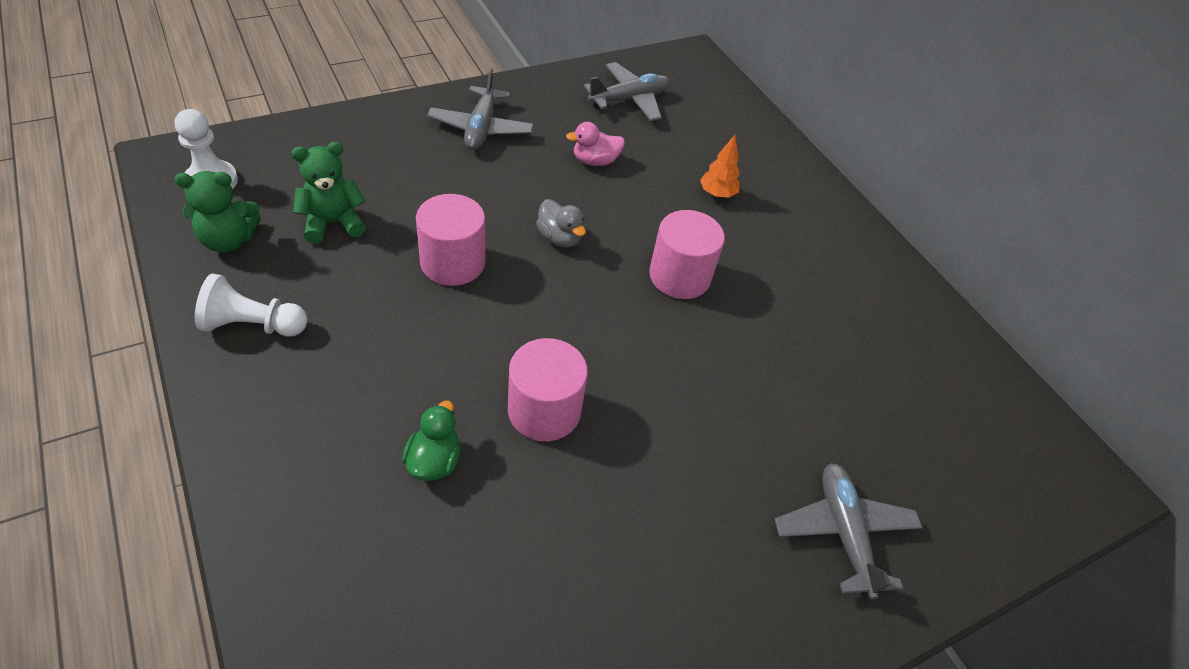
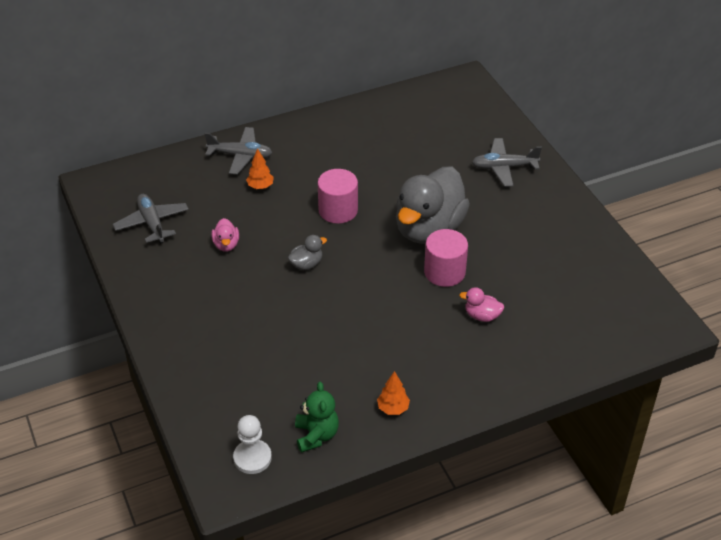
camera: 80 degrees left, 5 degrees down
(253, 325) = (393, 408): white pawn -> orange tree
(333, 223) = (296, 381): green teddy bear -> none
(434, 461) = (482, 316): green duck -> pink duck
(452, 262) = (332, 316): pink cylinder -> none
(481, 128) = (187, 307): grey plane -> grey plane (240, 156)
(650, 393) = (429, 229): none -> grey duck

